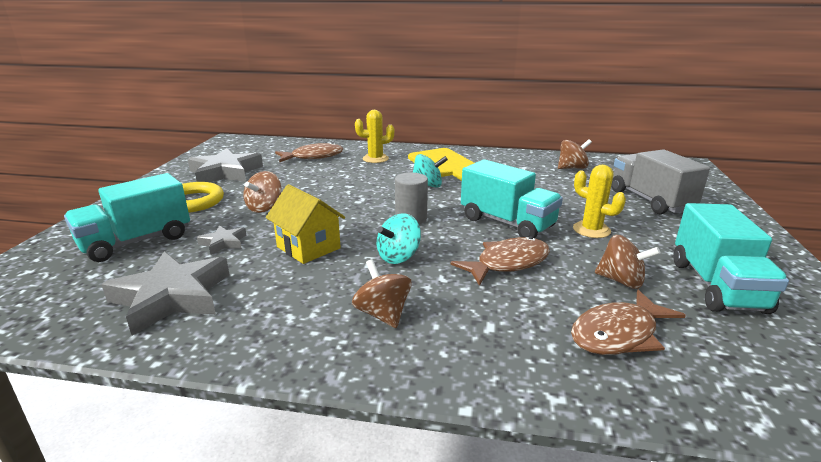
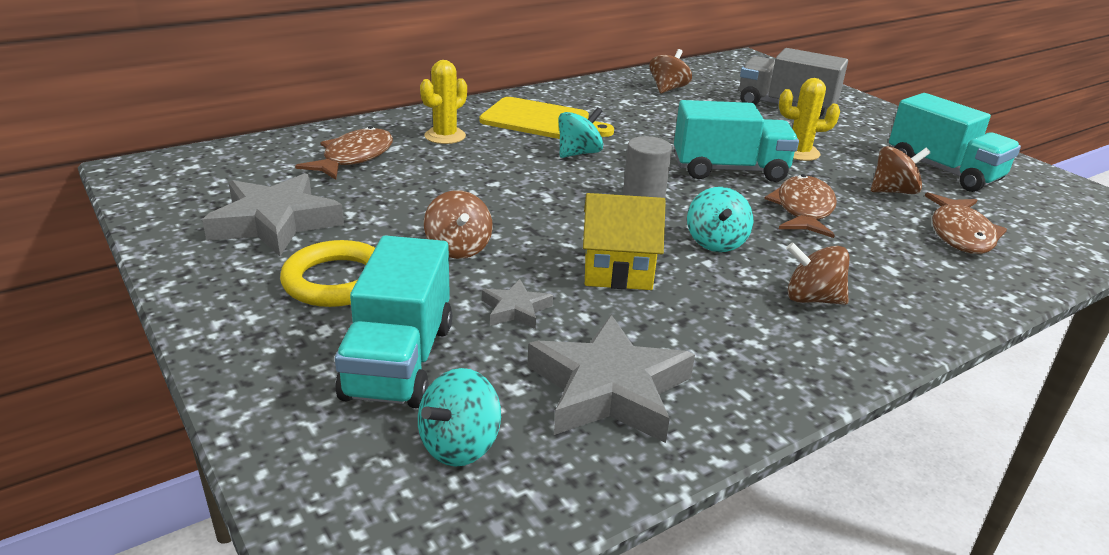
camera: 45 degrees left, 5 degrees up
(74, 284) = (459, 445): none -> turquoise spinning top

